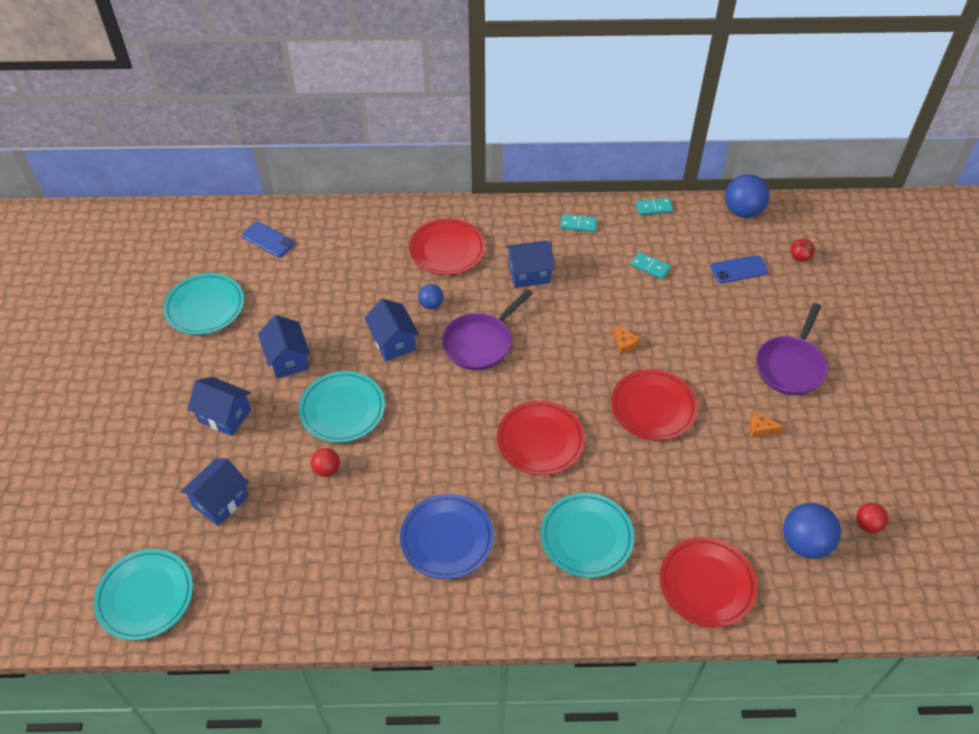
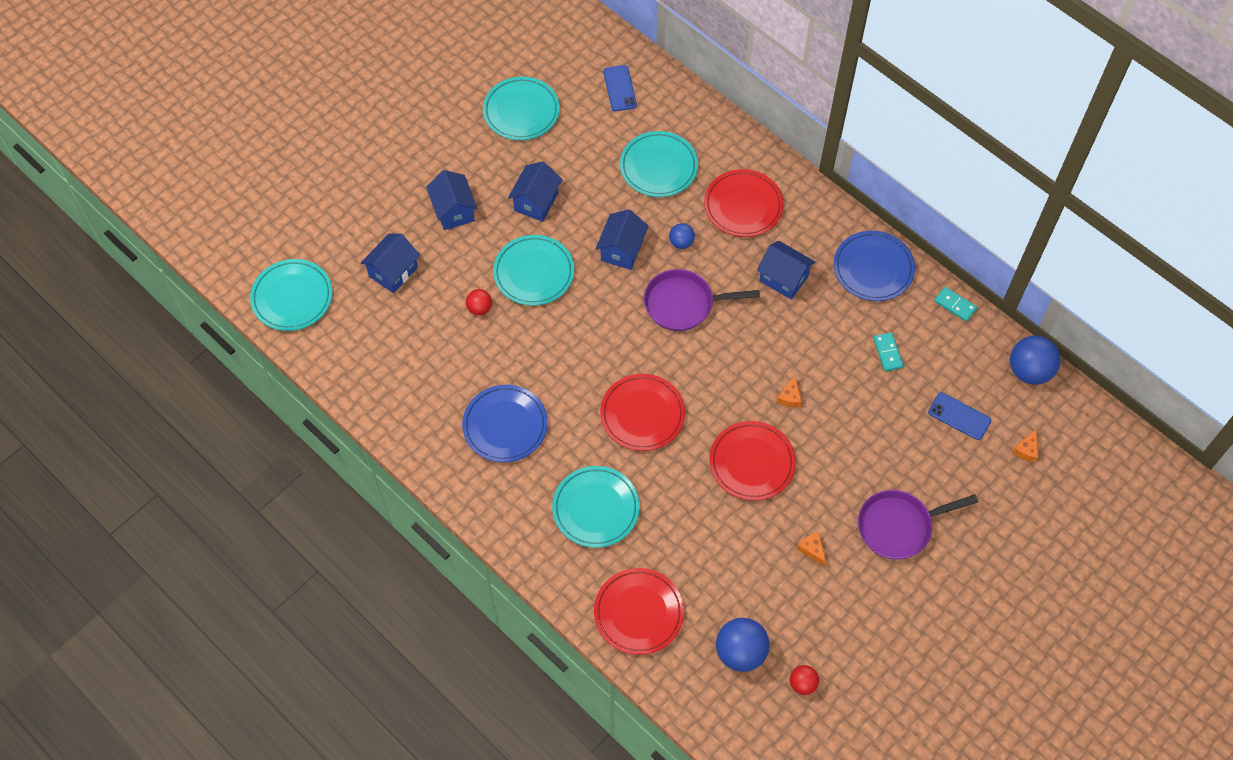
camera: 45 degrees right, 10 degrees up
(220, 501) = (393, 272): blue house -> blue house turned 45 degrees counterclockwise
(357, 269) = (658, 167): none -> turquoise plate
(578, 224) = (873, 268): turquoise domino -> blue plate
(799, 257) = (1026, 450): red apple -> orange cheese

